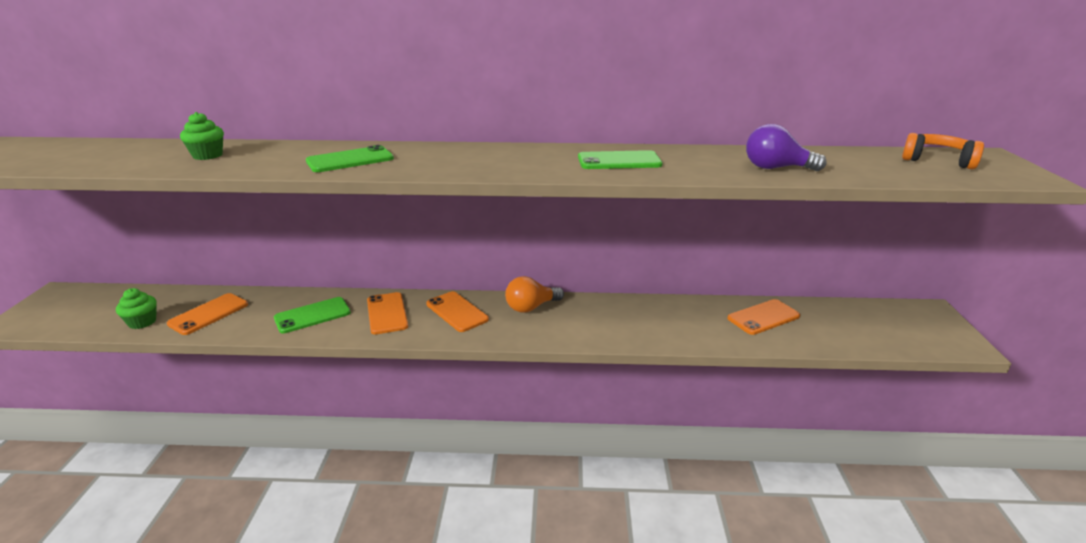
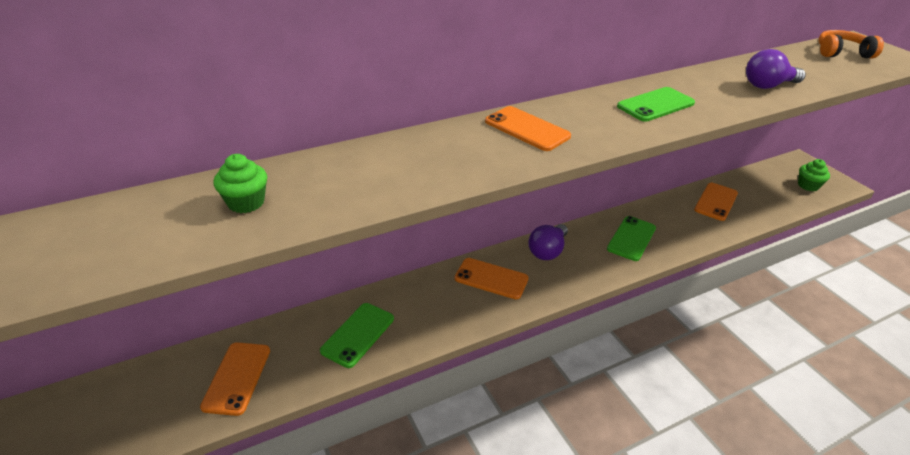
camera: 30 degrees left, 10 degrees up
(142, 322) = (164, 421): green cupcake -> green cupcake (808, 186)
(350, 160) = (424, 165): green phone -> green phone (631, 238)
(387, 313) = (429, 304): orange phone -> orange phone (527, 129)
(531, 307) = (547, 251): orange light bulb -> purple light bulb

